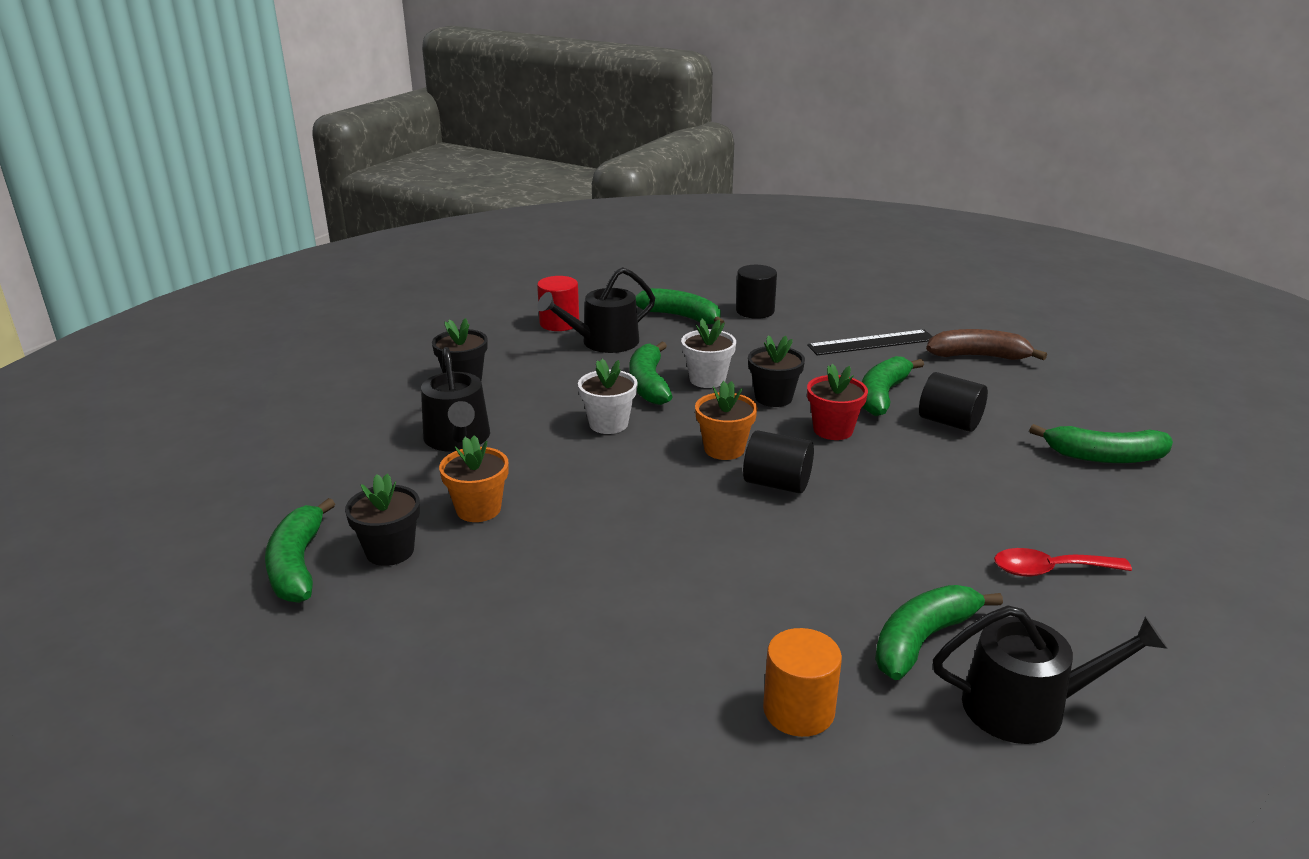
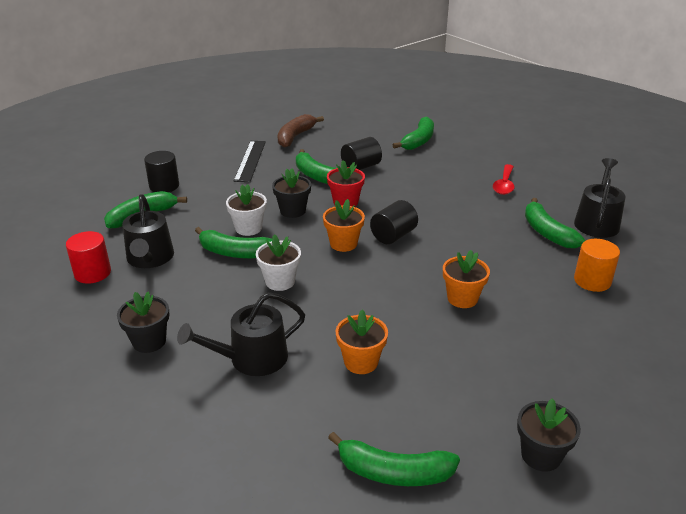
camera: 70 degrees left, 5 degrees up
(390, 551) = (396, 415): black flower pot -> black flower pot (541, 455)
(458, 439) = (251, 358): black watering can -> black watering can turned 150 degrees clockwise
(656, 569) = (462, 298): none -> orange flower pot

